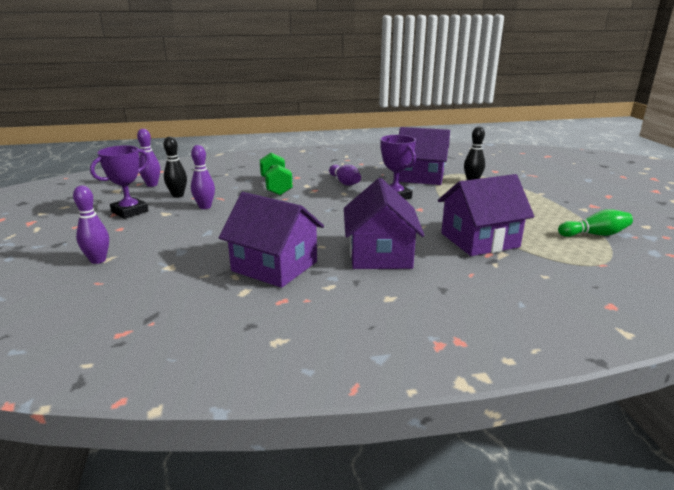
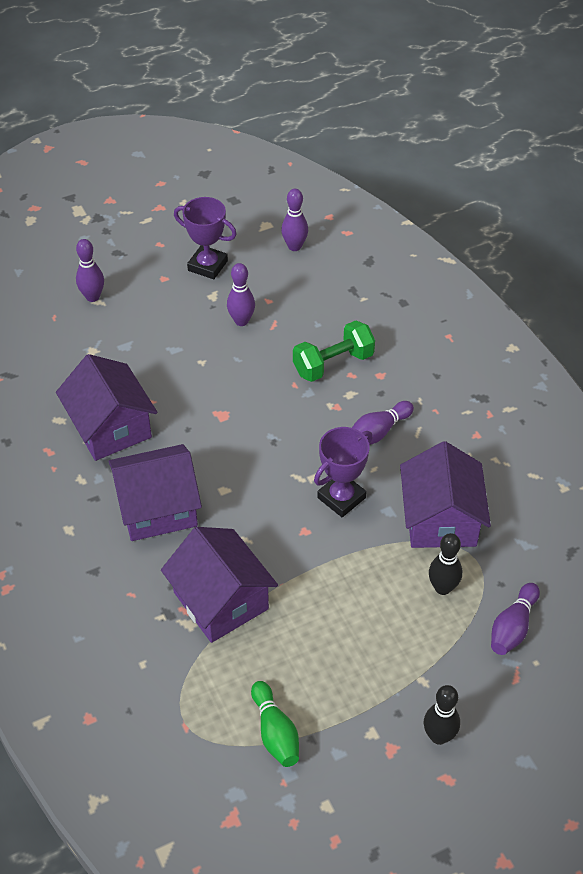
camera: 75 degrees right, 25 degrees up
(178, 195) = (268, 284): black bowling pin -> black bowling pin (439, 736)
(274, 266) = (110, 427): purple house -> purple house turned 45 degrees counterclockwise
(500, 172) = (513, 627): none -> purple bowling pin

